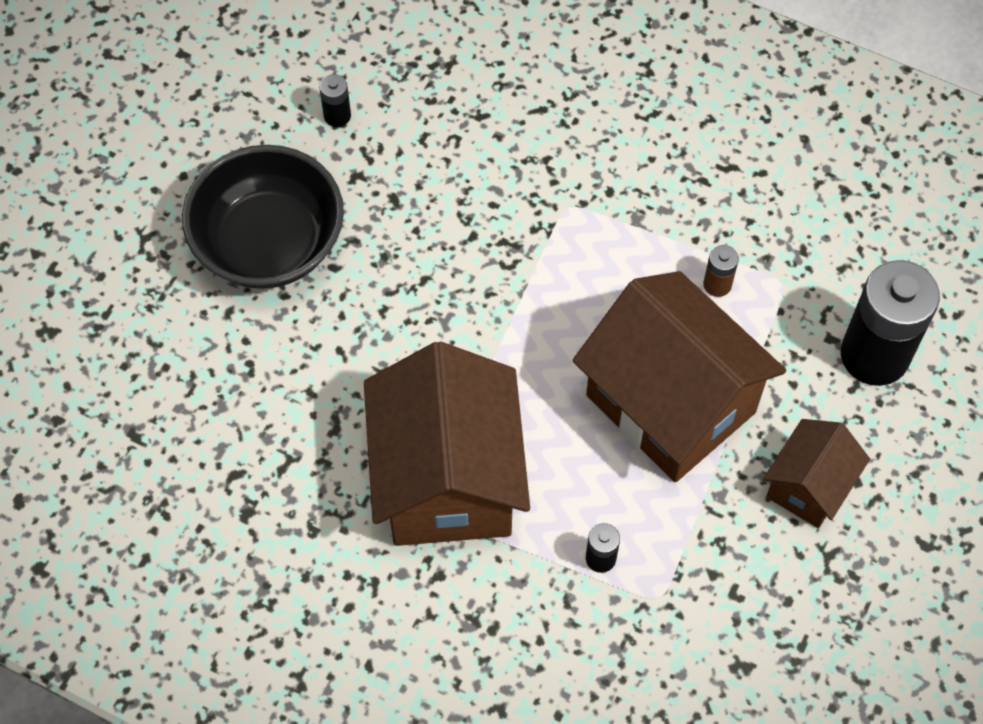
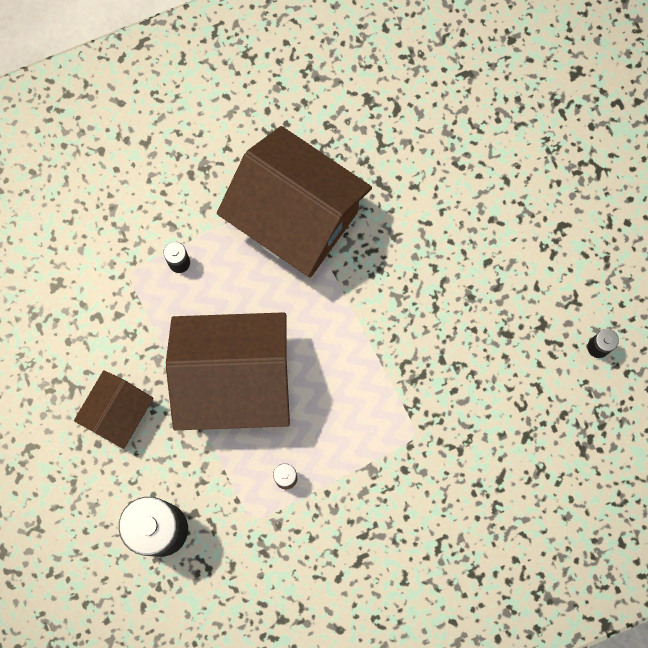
camera: 130 degrees right, 15 degrees up
(269, 243) = (535, 237): black bowl -> none
(808, 486) = (119, 413): brown house -> brown house turned 45 degrees clockwise

